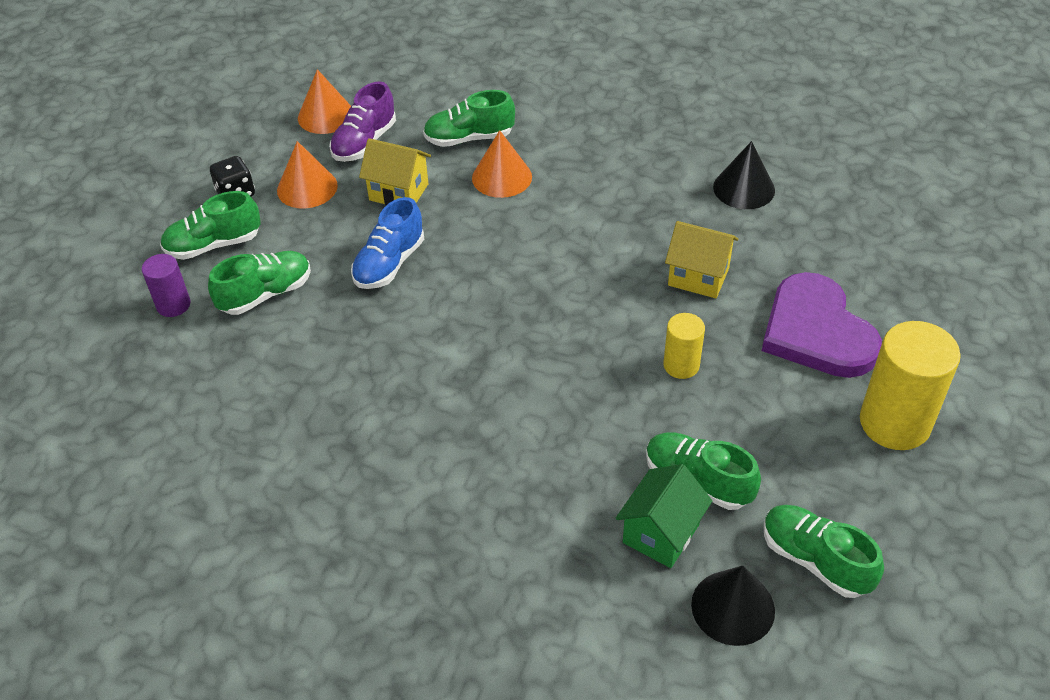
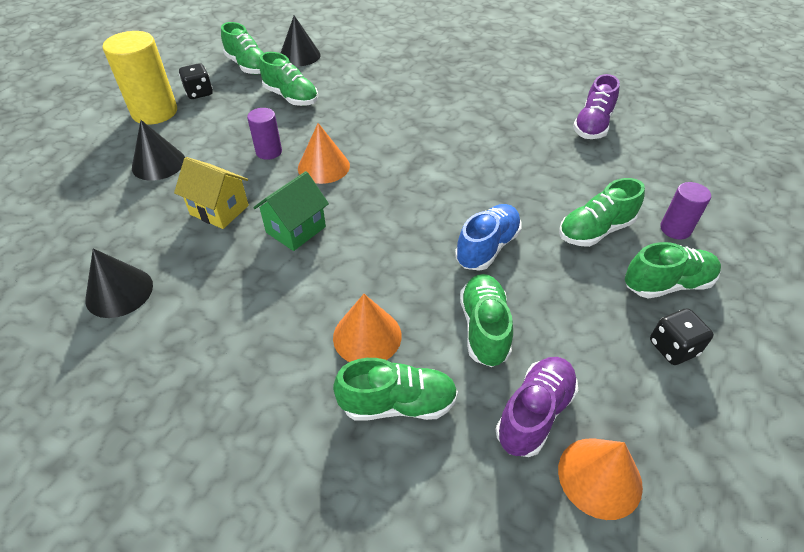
camera: 175 degrees left, 0 degrees up
(209, 466) = (592, 125): none -> purple shoe
(307, 188) = (591, 346): orange cone -> orange cone (323, 166)
(398, 192) = (484, 328): yellow house -> green shoe
(661, 533) = (322, 80): green house -> green house (296, 229)
(681, 365) = (269, 152): yellow cylinder -> purple cylinder
(816, 331) = (158, 163): purple heart -> black cone
(856, 475) = (199, 93): none -> black dice

